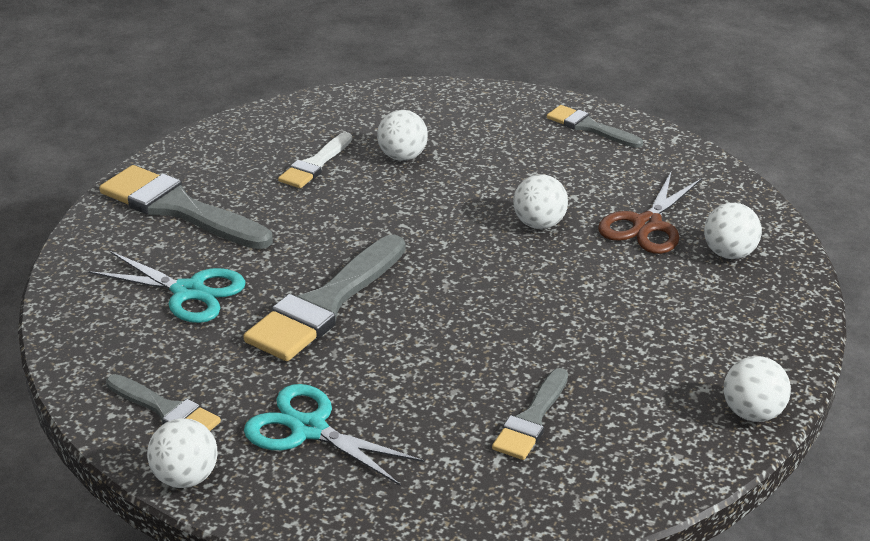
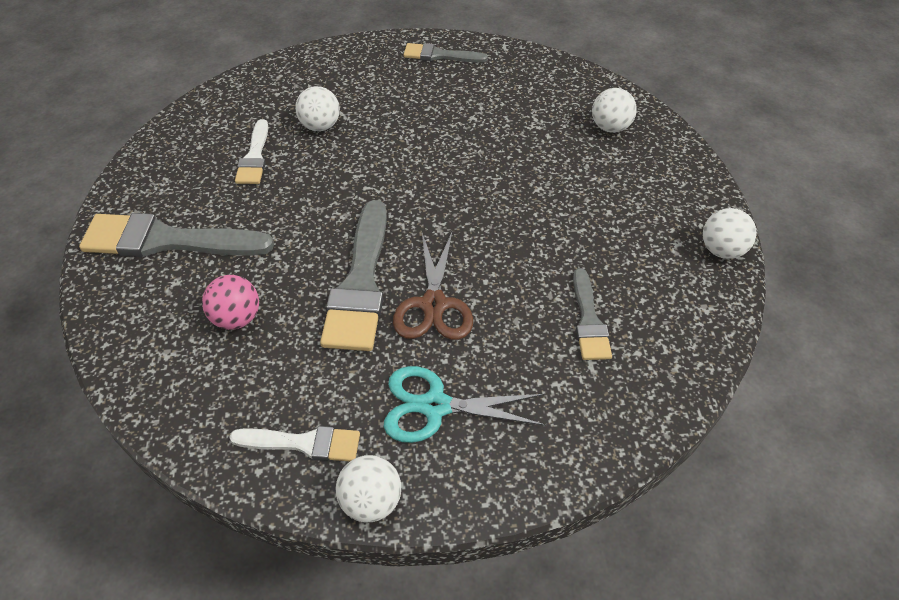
camera: 30 degrees left, 15 degrees up
(166, 410) = (304, 443): grey brush -> white brush
(188, 292) = (236, 318): turquoise scissors -> pink ball
(539, 224) = (466, 150): white ball -> none
(647, 225) = (540, 123): brown scissors -> brown scissors (434, 304)

